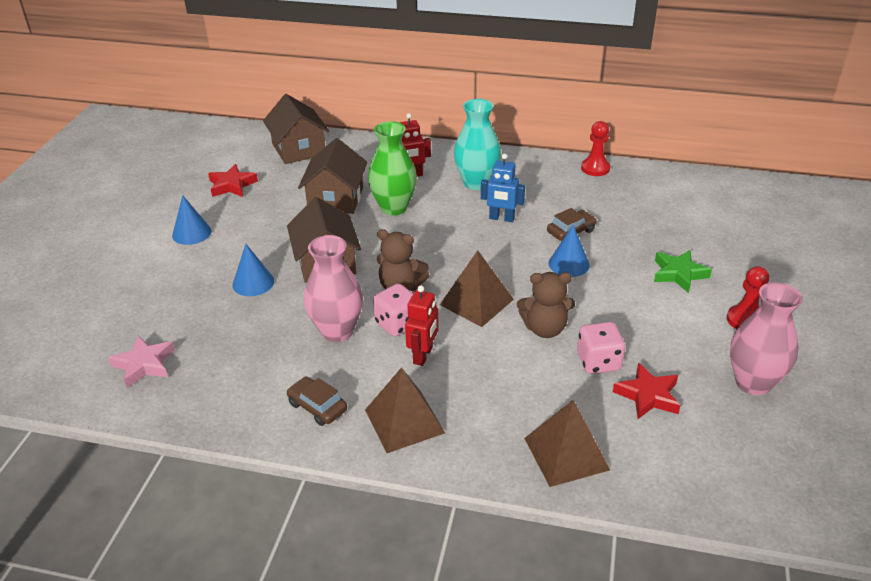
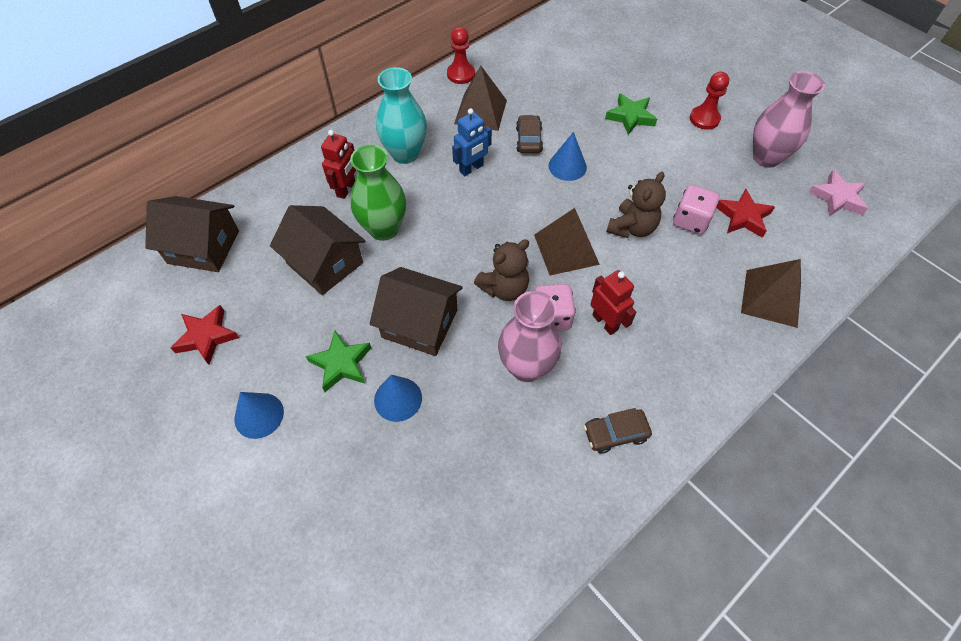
camera: 55 degrees left, 20 degrees up
(144, 364) = (448, 559): pink star -> pink star (837, 198)
(260, 245) = (341, 364): none -> green star
(404, 421) = (674, 379): brown pyramid -> brown pyramid (480, 112)

